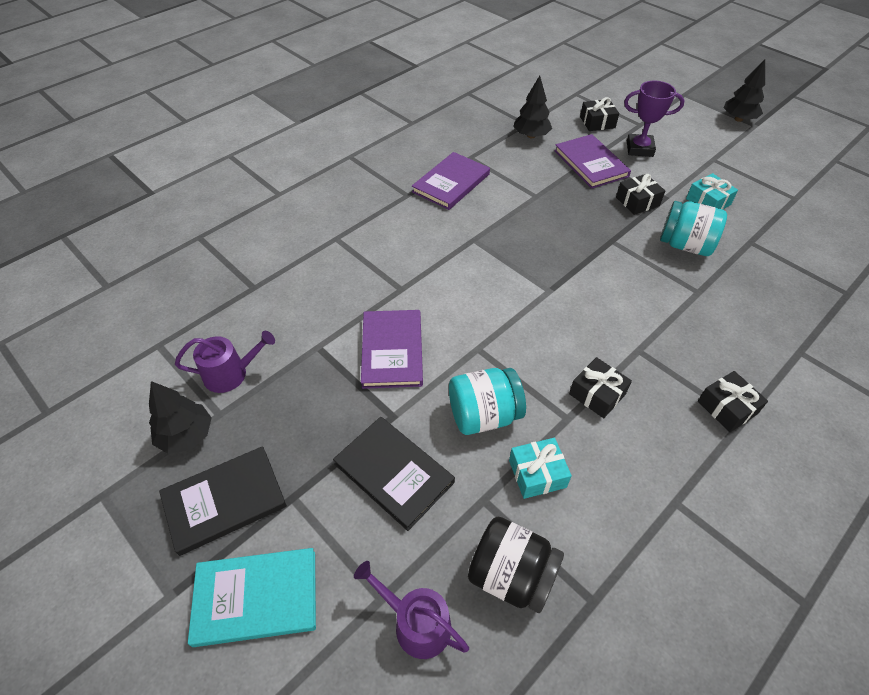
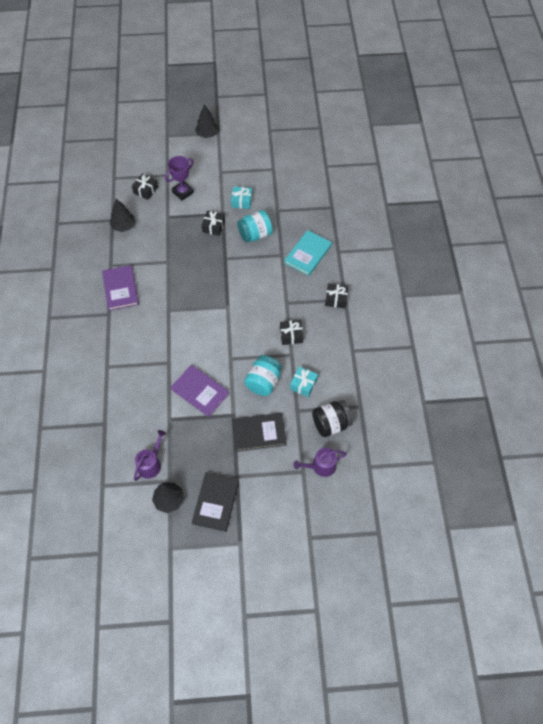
camera: 50 degrees left, 10 degrees up
(256, 598) = (267, 513): turquoise book -> turquoise book (308, 254)
(591, 163) = (171, 220): purple book -> none

